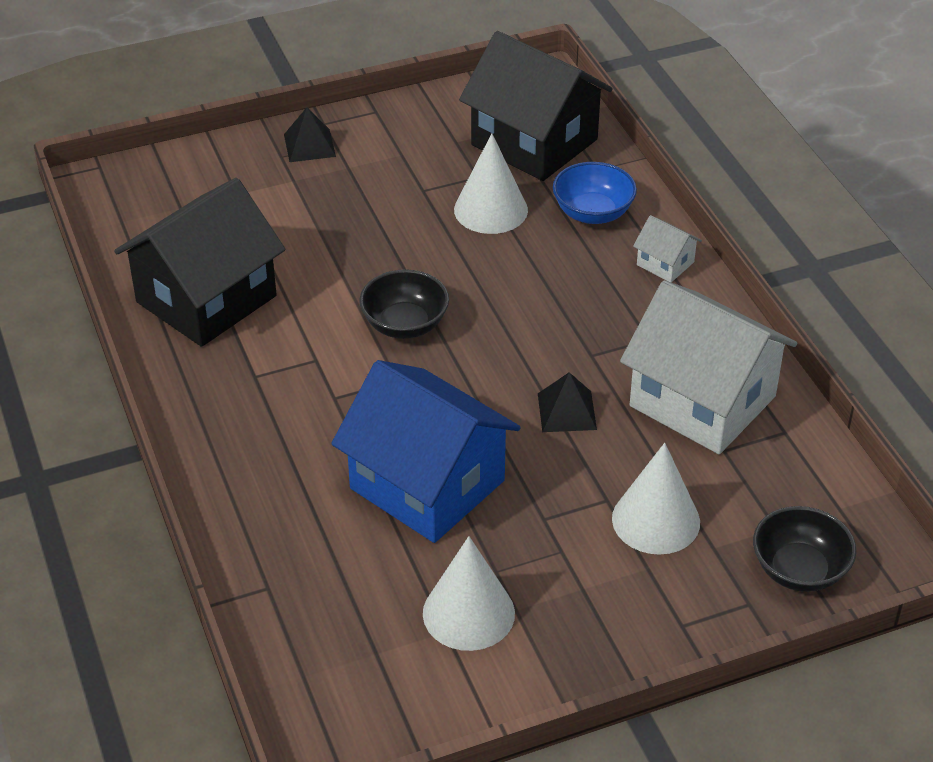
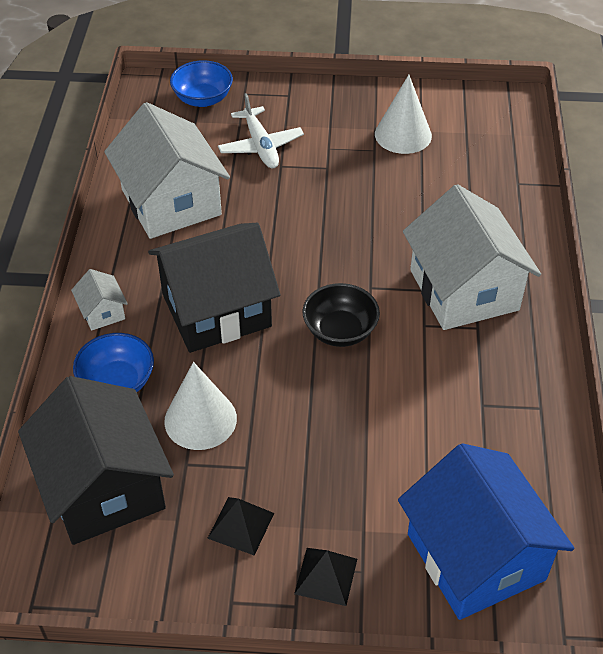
camera: 155 degrees left, 5 degrees up
(206, 299) = (495, 414): black house -> black house (216, 310)
(286, 412) = (464, 290): none -> white house
(427, 484) = (388, 209): blue house -> blue house (475, 556)
(567, 411) = (265, 225): black pyramid -> black pyramid (241, 525)
(656, 520) = (260, 146): white cone -> white plane
(799, 570) = (203, 99): black bowl -> blue bowl

